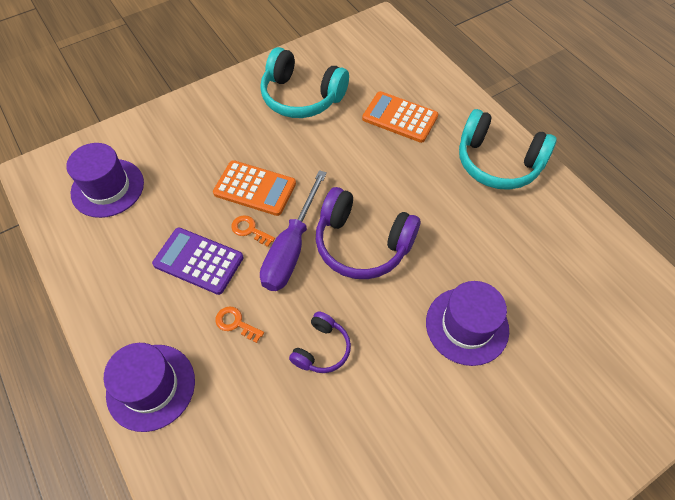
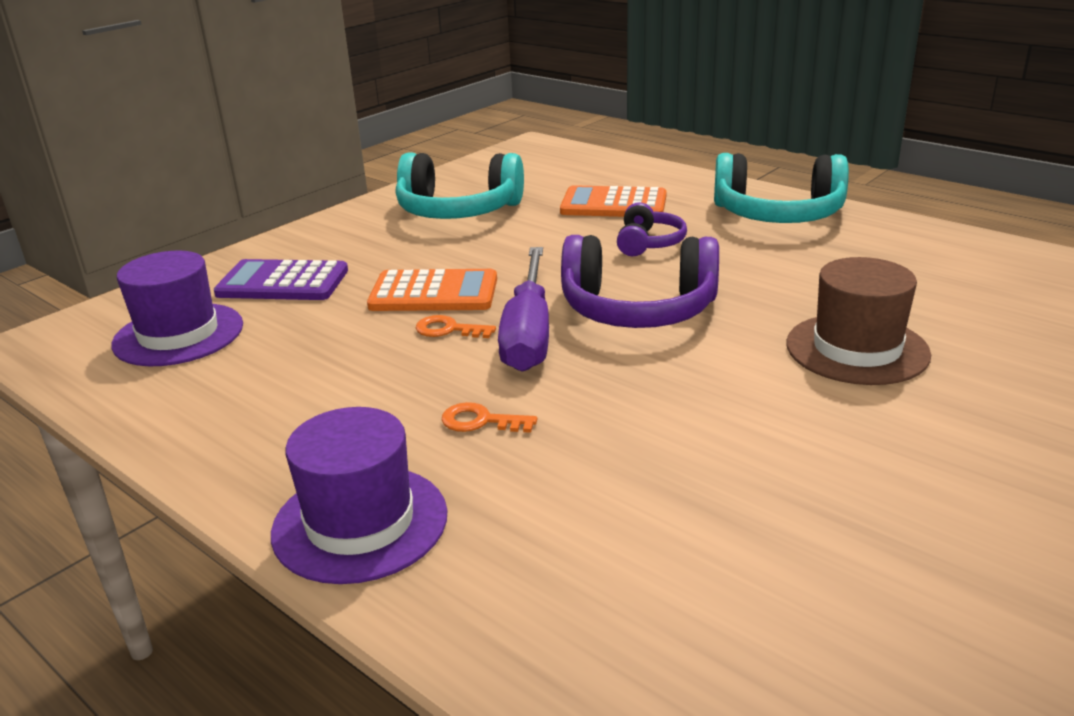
camera: 15 degrees left, 30 degrees down
(198, 261) = (378, 373): purple calculator -> purple calculator (283, 282)
(321, 349) = (646, 416): purple headphones -> purple headphones (648, 243)
(467, 326) = (857, 349): purple hat -> brown hat

